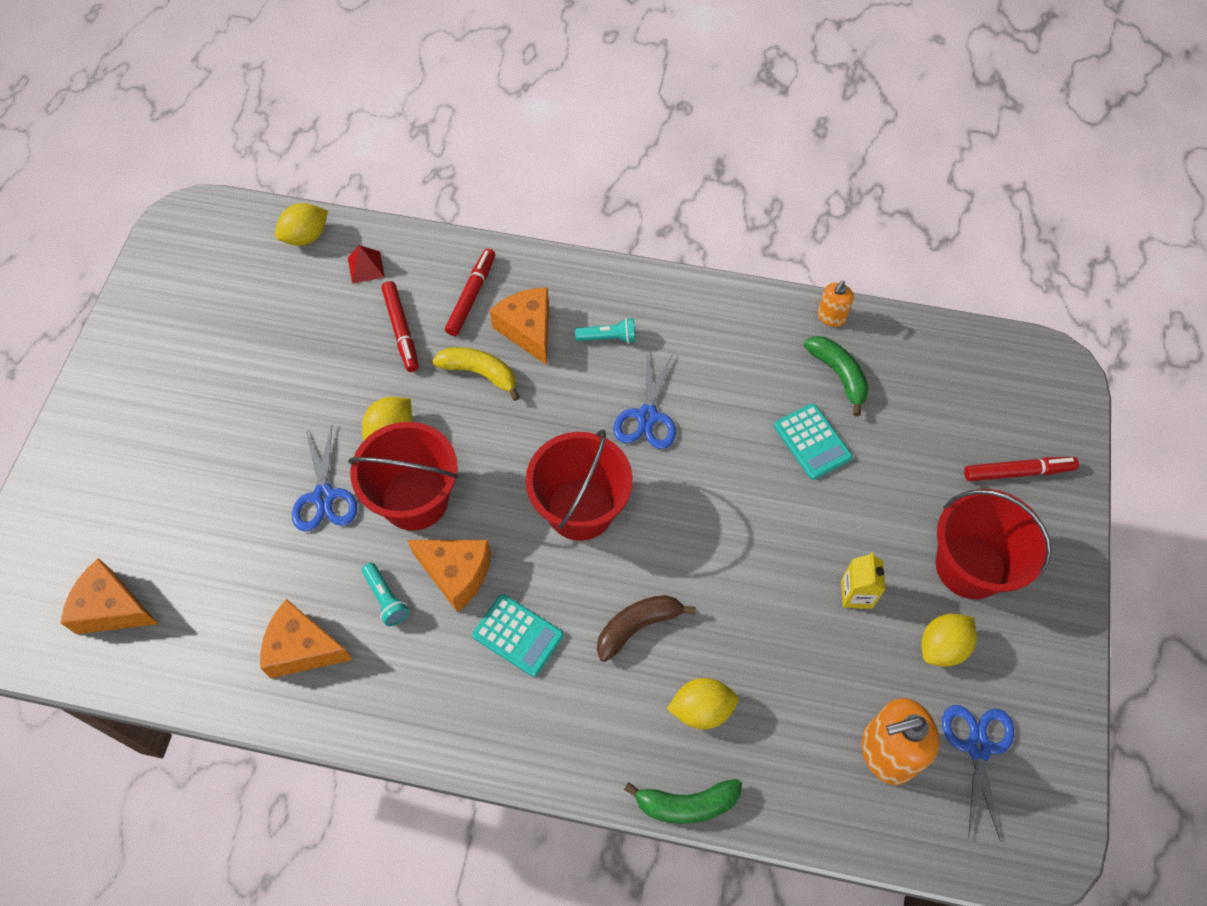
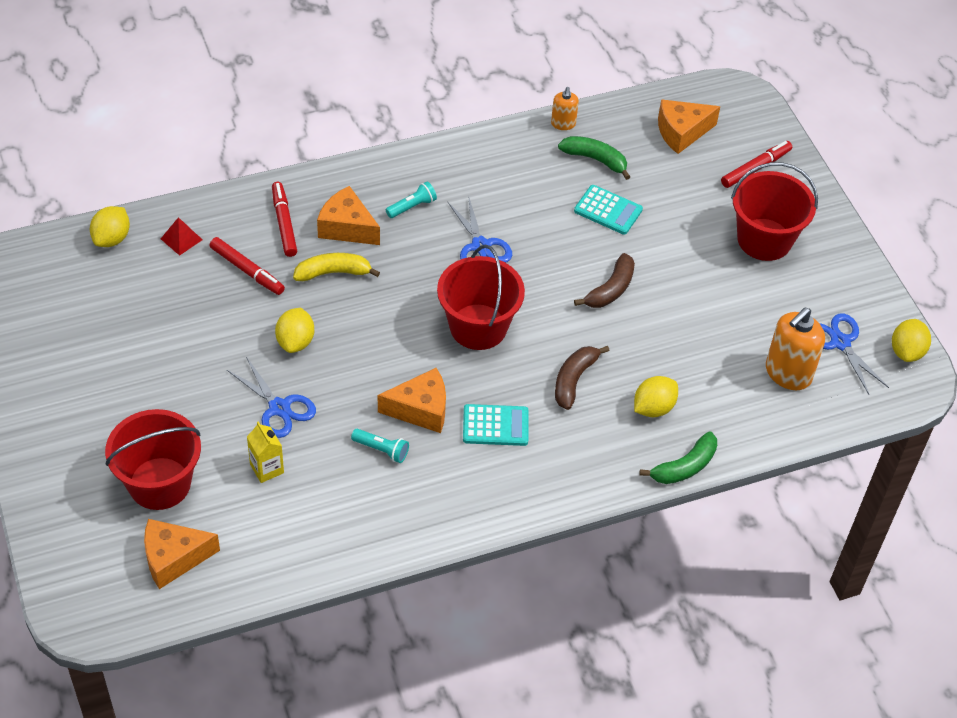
camera: 35 degrees left, 10 degrees down
(302, 648) = (345, 510): orange cheese -> orange cheese (681, 132)
(415, 499) = (351, 377): red bucket -> red bucket (159, 483)
(751, 538) = (610, 289): none -> brown banana
(856, 594) = (704, 291): yellow carton -> yellow carton (267, 468)
(942, 647) = (779, 296): yellow lemon -> yellow lemon (906, 351)

